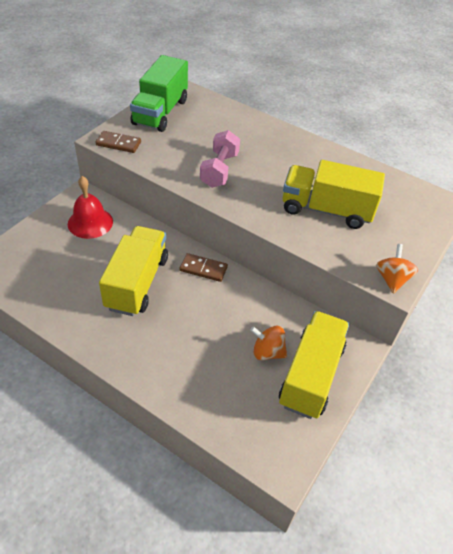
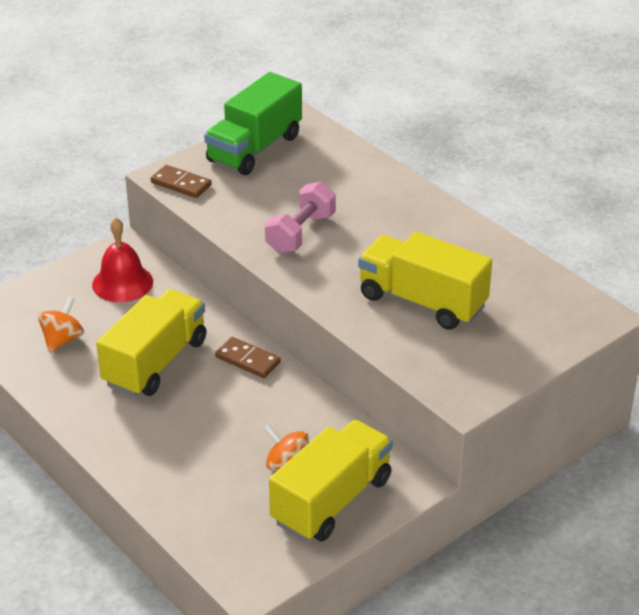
camera: 20 degrees right, 10 degrees down
(391, 279) = (463, 394): orange spinning top -> orange spinning top (62, 340)

